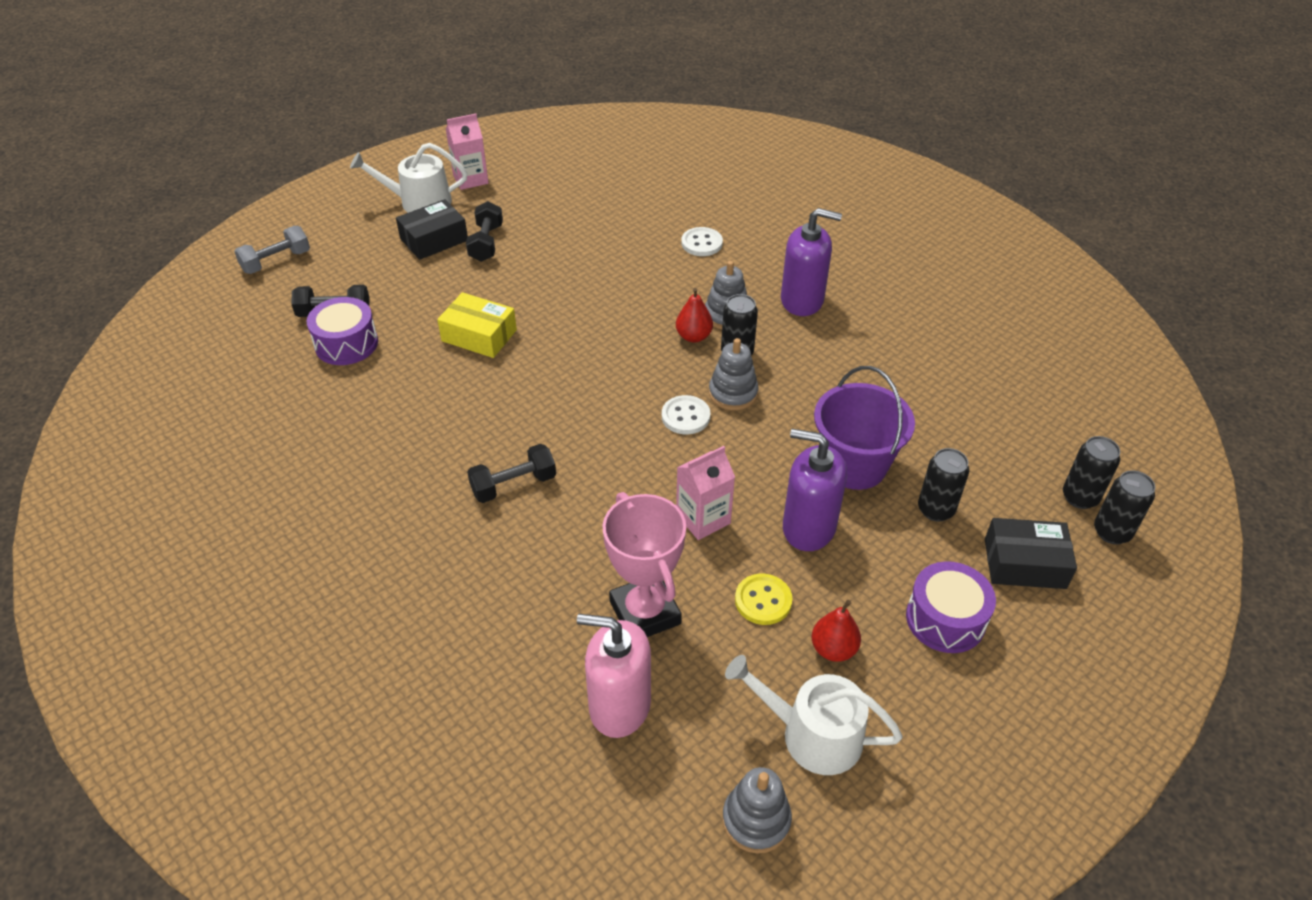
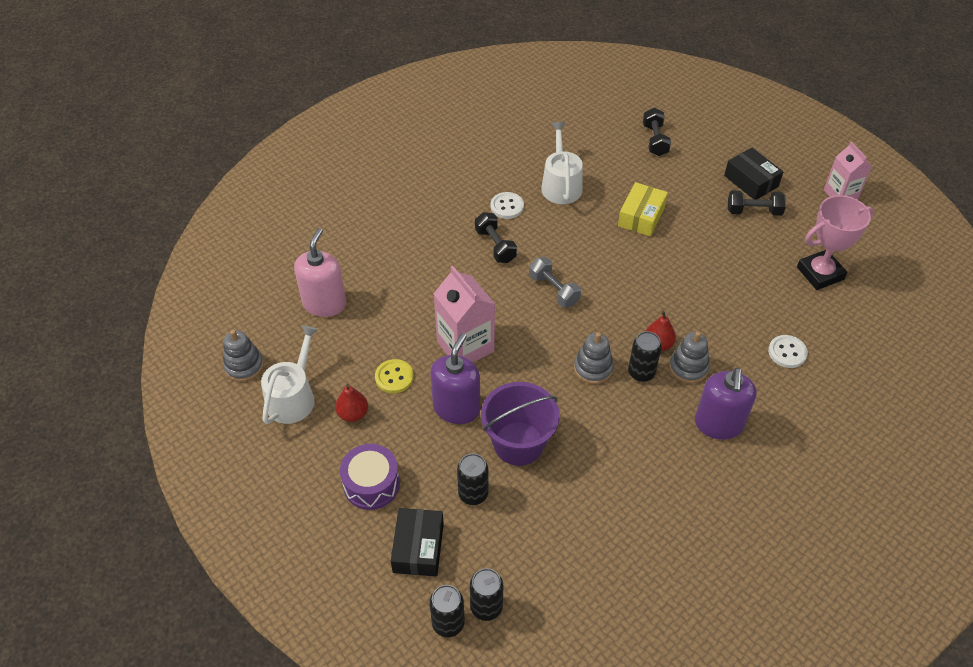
camera: 90 degrees right, 5 degrees up
(276, 261) = (706, 104): grey dumbbell -> grey dumbbell (554, 290)
(346, 344) = (623, 150): purple drum -> none
(419, 202) = (799, 167): white watering can -> white watering can (561, 185)
(645, 612) = (389, 315): pink trophy -> pink trophy (820, 273)
(685, 416) = (565, 338): white button -> white button (507, 206)
(703, 519) = (465, 346): pink carton -> pink carton, size x1.50

